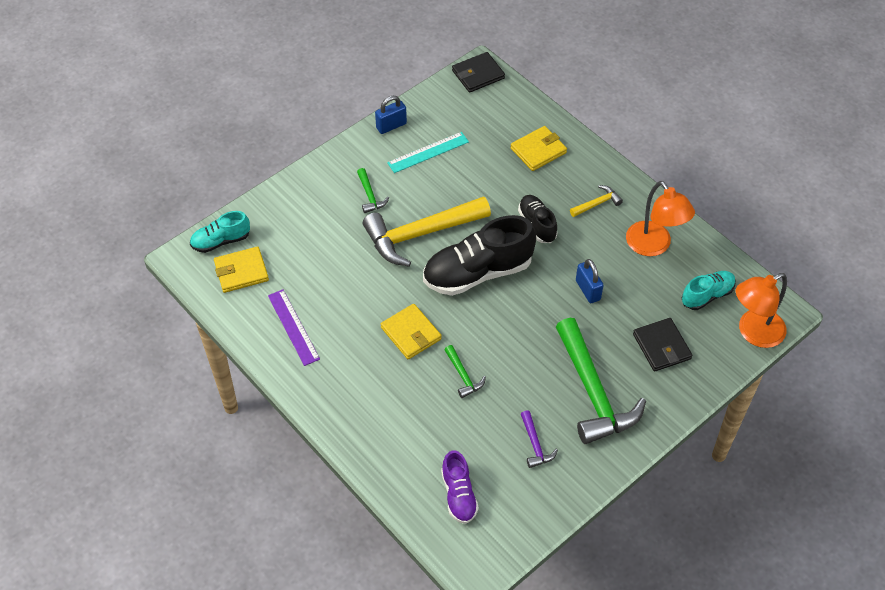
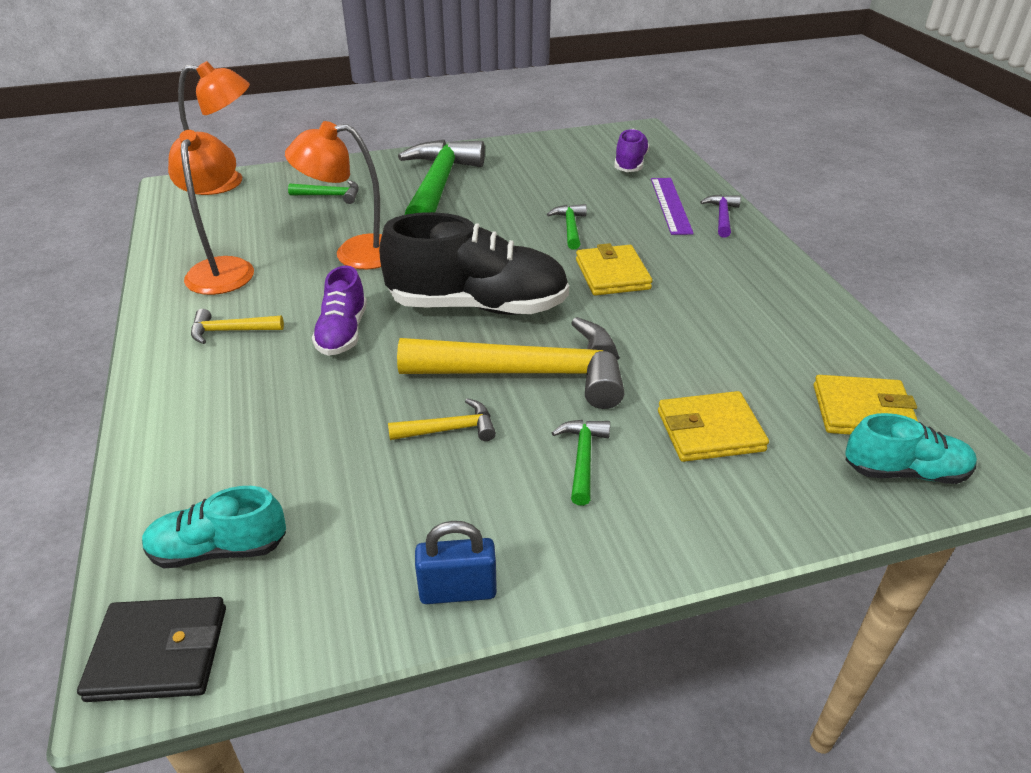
camera: 155 degrees left, 15 degrees down
(293, 327) = (781, 322): purple ruler -> purple ruler (671, 205)
(428, 152) = (421, 500): turquoise ruler -> none
(439, 188) = (450, 429): none -> yellow hammer
(535, 445) = (530, 172): purple hammer -> purple hammer (722, 216)
(537, 224) = (343, 333): black shoe -> purple shoe
(538, 150) = (225, 432): yellow wallet -> yellow wallet (710, 431)
(588, 290) = (354, 253): blue padlock -> orange lamp
(661, 346) = (330, 196): black wallet -> green hammer
(707, 295) = (229, 215): turquoise shoe -> turquoise shoe (219, 549)

